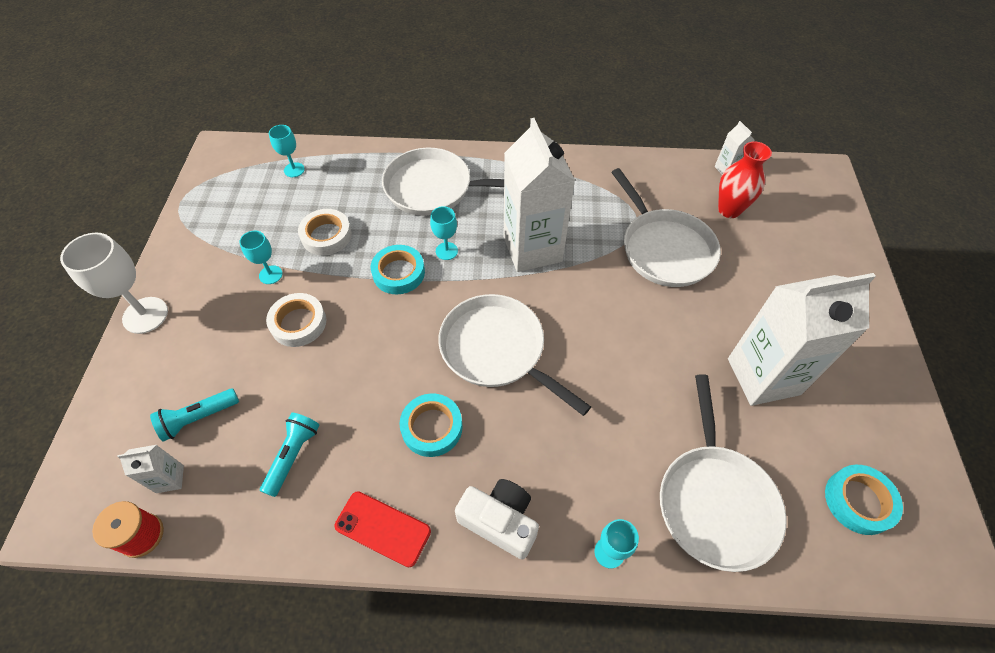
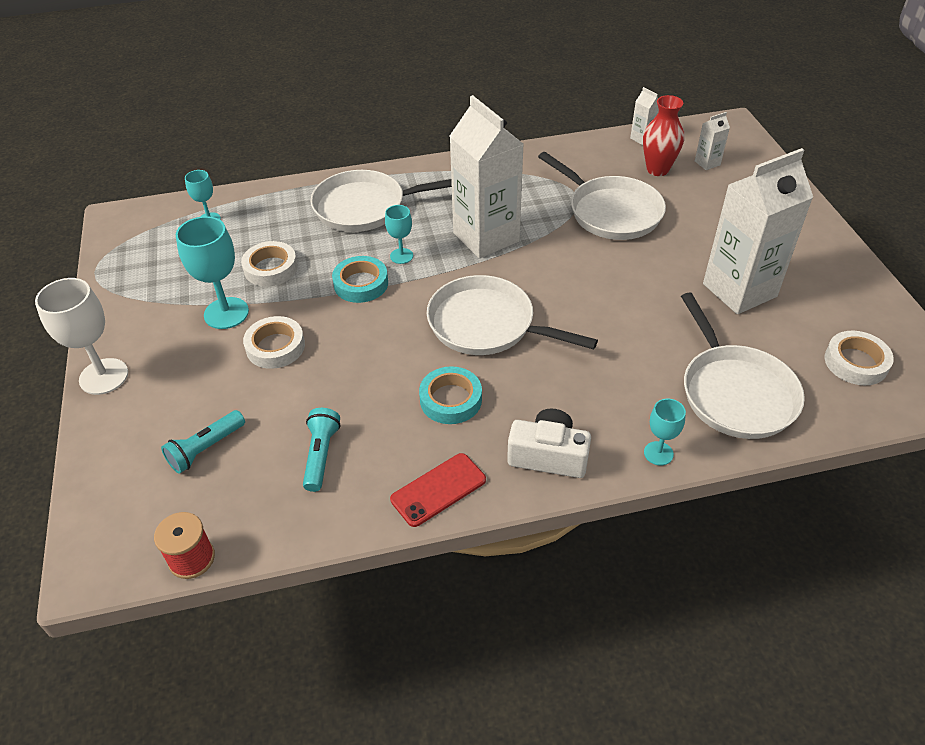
camera: 15 degrees left, 10 degrees down
(170, 479) = (199, 505): white carton -> white carton (707, 163)
(270, 275) = (226, 313): turquoise goblet -> turquoise goblet, size x1.79
(383, 528) = (438, 490): red phone -> red phone turned 45 degrees counterclockwise
(858, 501) = (856, 362): turquoise tape -> white tape

